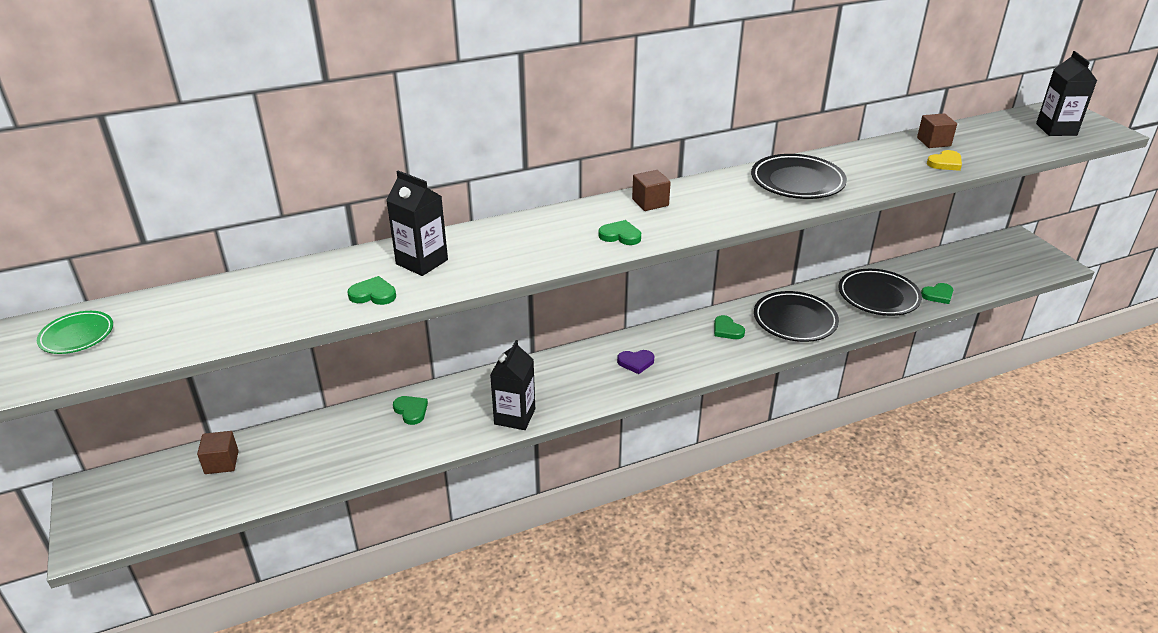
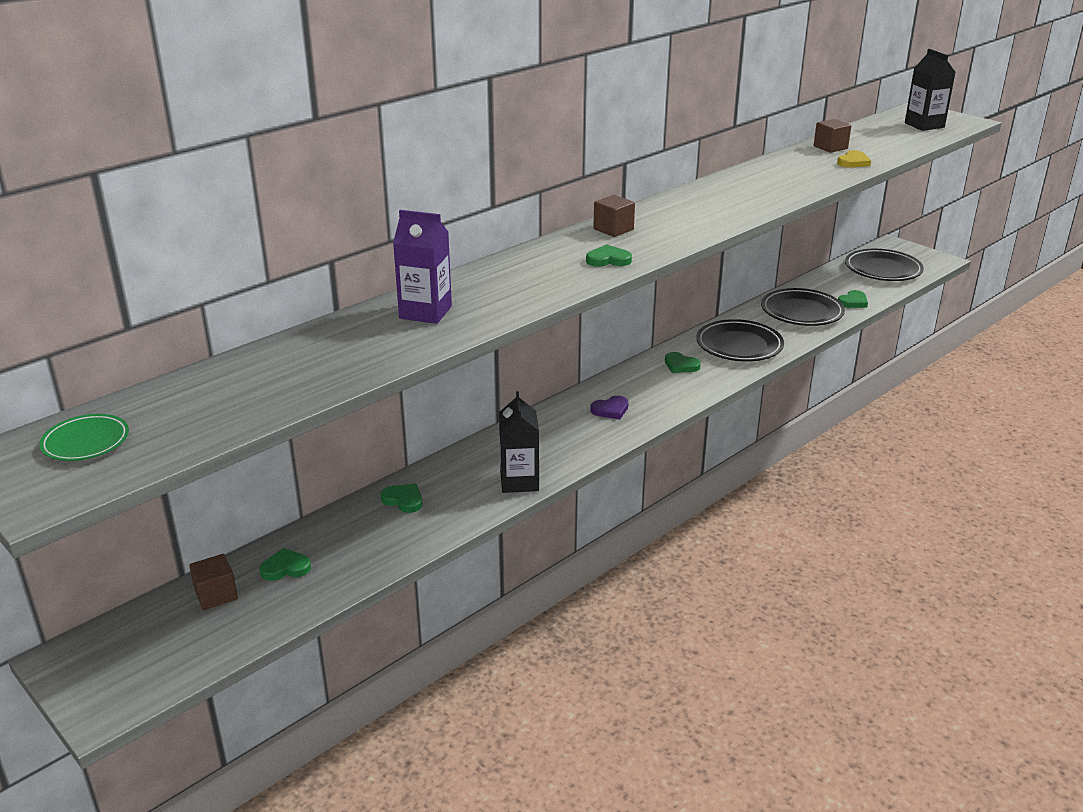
camera: 20 degrees left, 5 degrees down
(373, 294) = (399, 347): green heart -> green heart (285, 568)
(422, 262) = (425, 312): black carton -> purple carton
(797, 182) = (736, 194): black plate -> black plate (883, 270)

